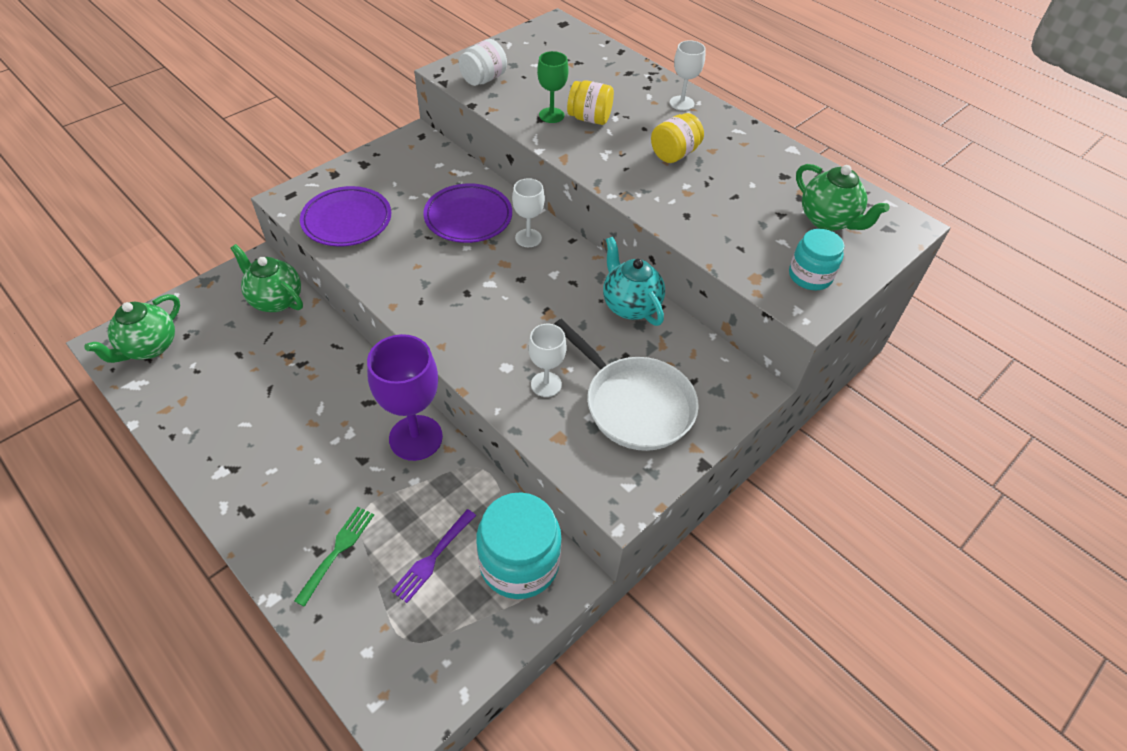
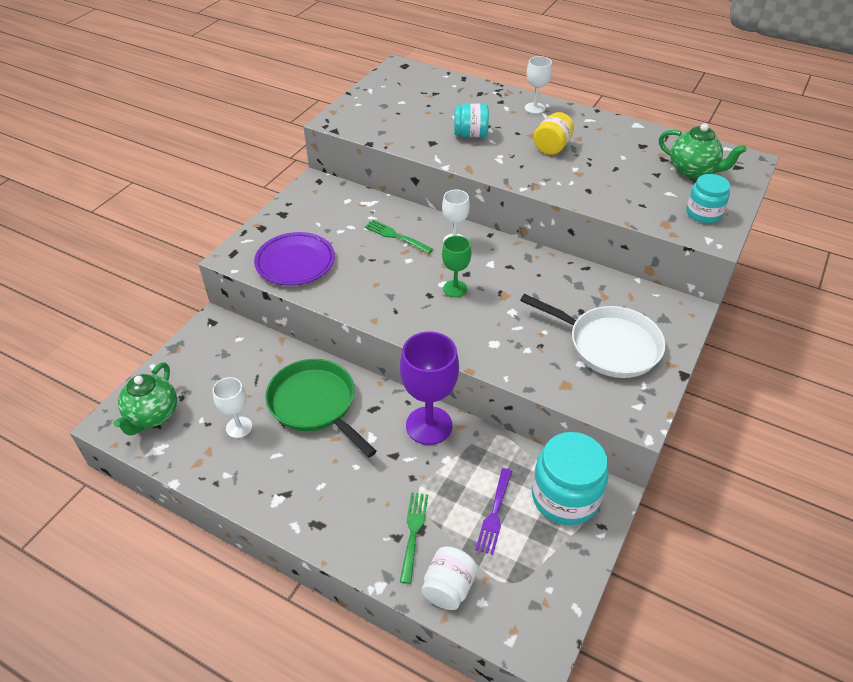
camera: 15 degrees left, 5 degrees down
(276, 300) = (246, 347): green teapot -> none
(312, 381) = (315, 404): none -> green pan
(468, 217) = (396, 236): purple plate -> green fork
(483, 79) = (366, 121): white jar -> white jar (448, 587)
(546, 384) = (533, 348): white goblet -> white goblet (239, 427)
(551, 115) = (439, 138): green goblet -> green goblet (455, 288)
(589, 118) = (470, 134): yellow jar -> turquoise jar
(630, 306) = (563, 273): turquoise teapot -> none

